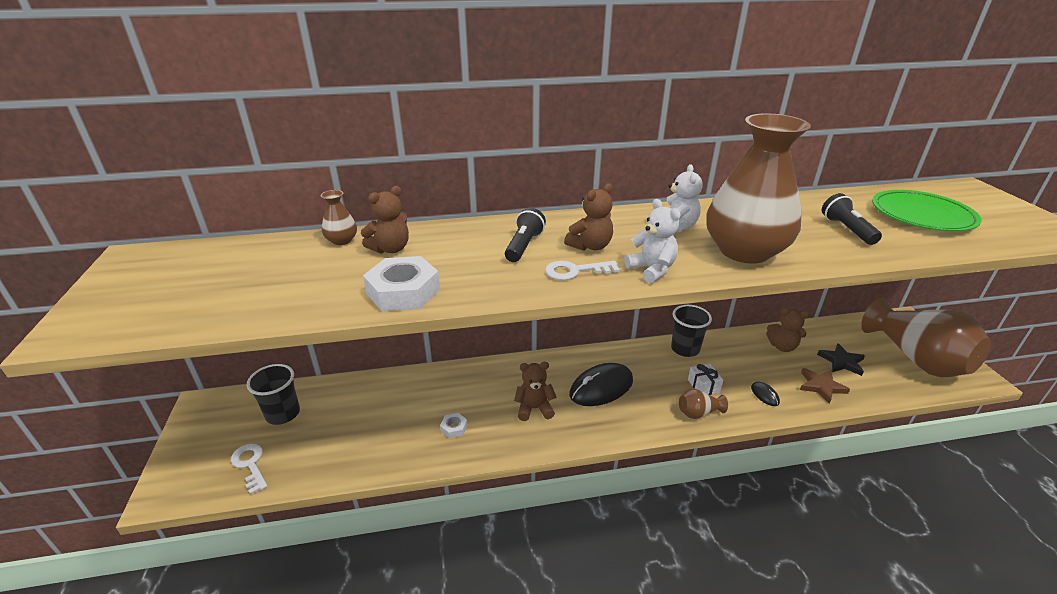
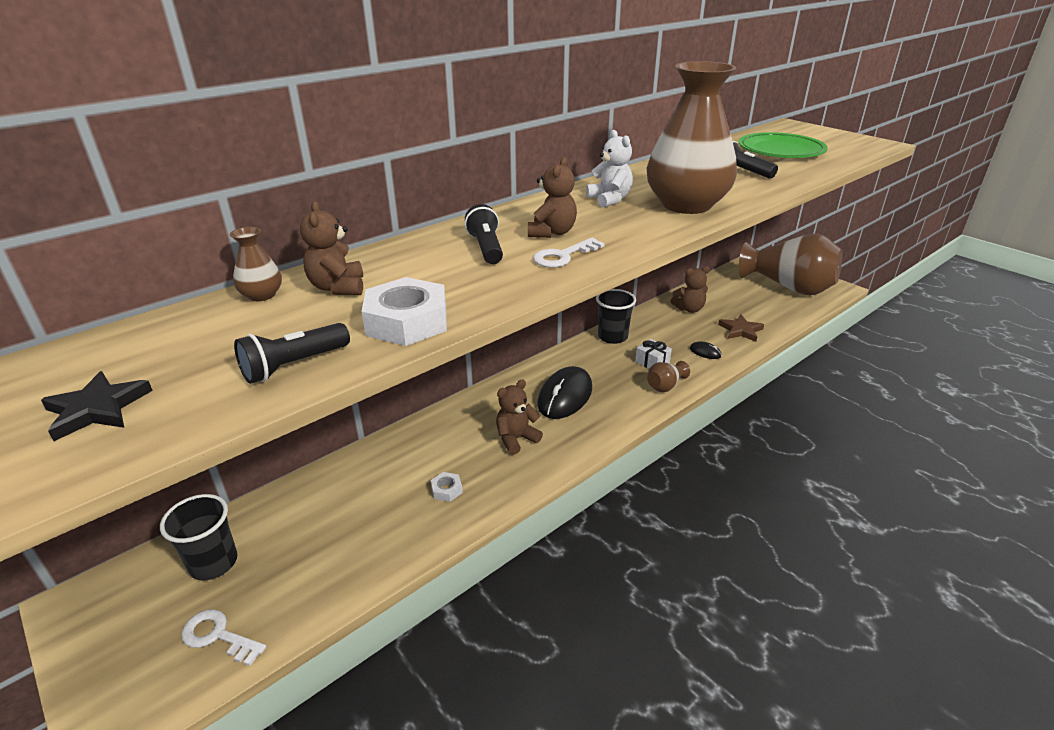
camera: 30 degrees left, 0 degrees up
(303, 301) = (294, 365): none -> black flashlight
(390, 249) = (338, 287): brown teddy bear -> brown teddy bear turned 150 degrees clockwise
(651, 270) = (629, 238): white teddy bear -> none
(841, 361) = (740, 306): black star -> black star (97, 409)

